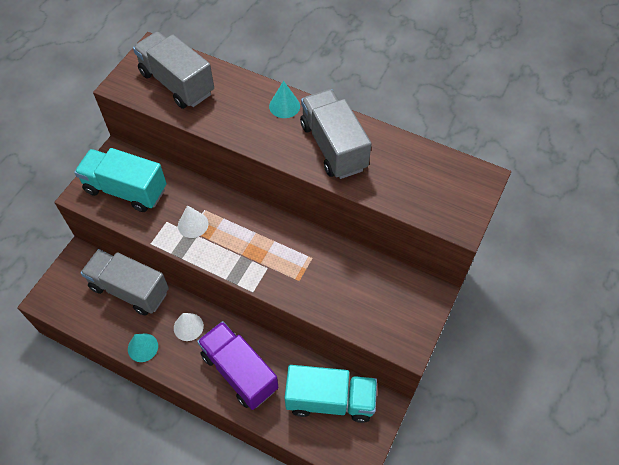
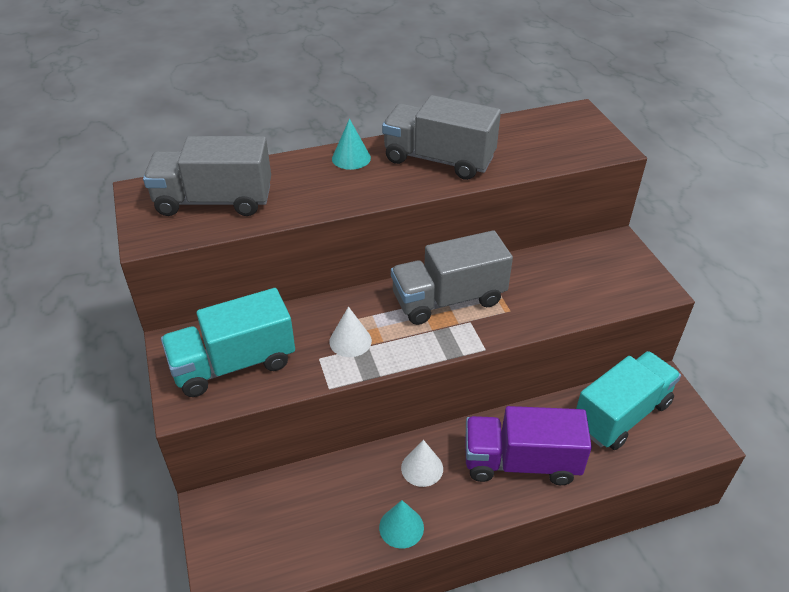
camera: 45 degrees left, 15 degrees down
(129, 290) = (315, 488): grey truck -> grey truck (448, 299)

